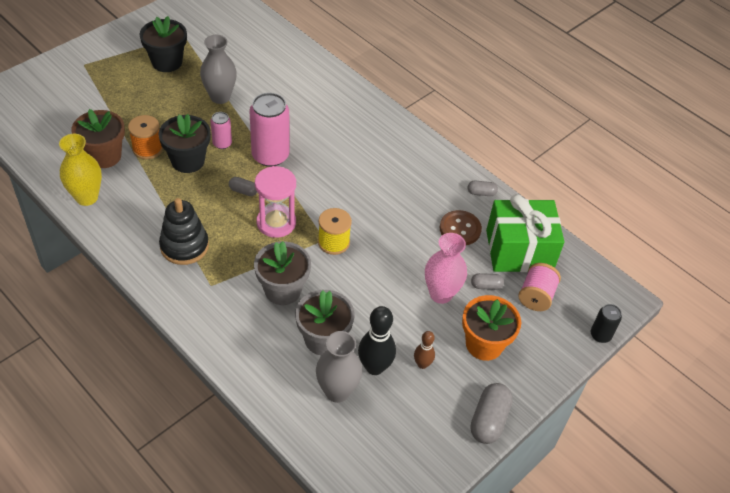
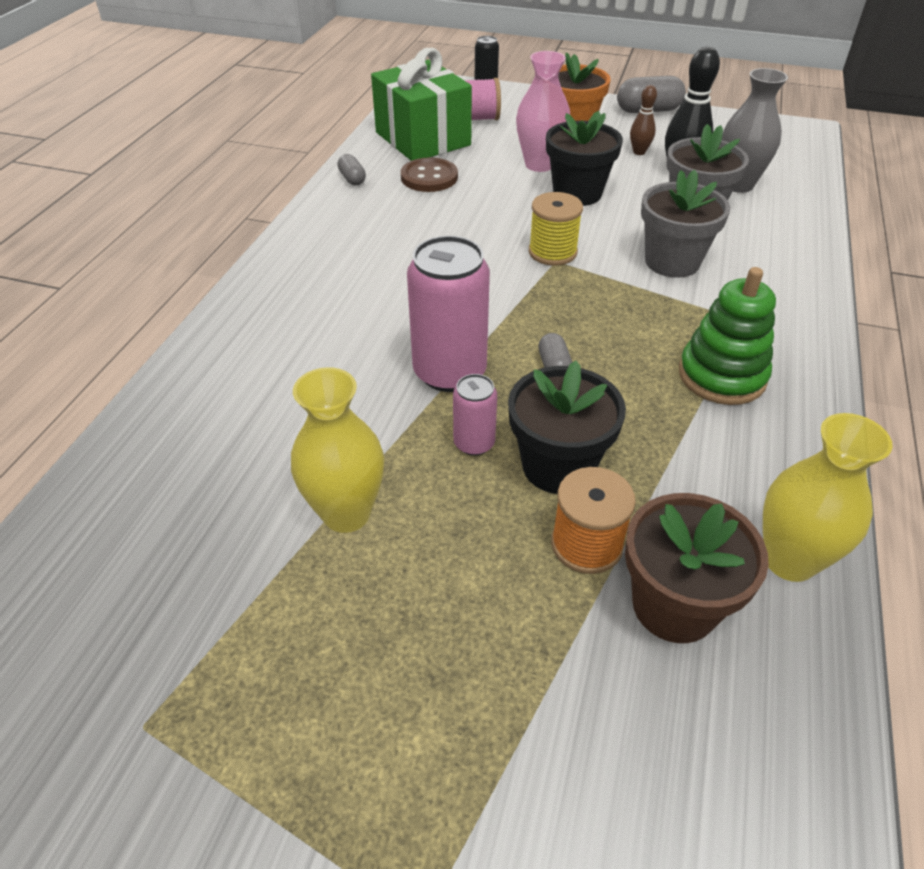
camera: 115 degrees left, 5 degrees down
(167, 62) = (284, 690): black flower pot -> black flower pot (577, 193)
(184, 246) = (722, 376): black stacking toy -> green stacking toy
(220, 97) = (346, 513): grey vase -> yellow vase
(276, 223) = (576, 310): pink hourglass -> none
(486, 286) = (496, 144): grey capsule -> none

